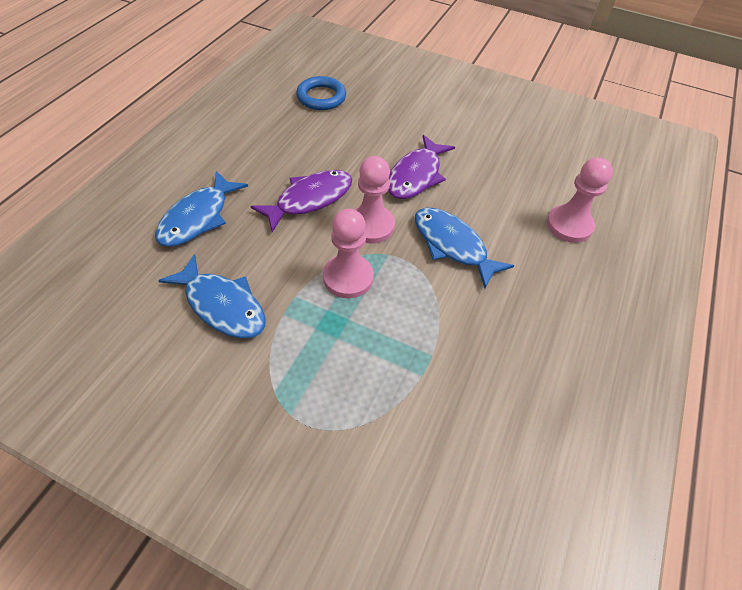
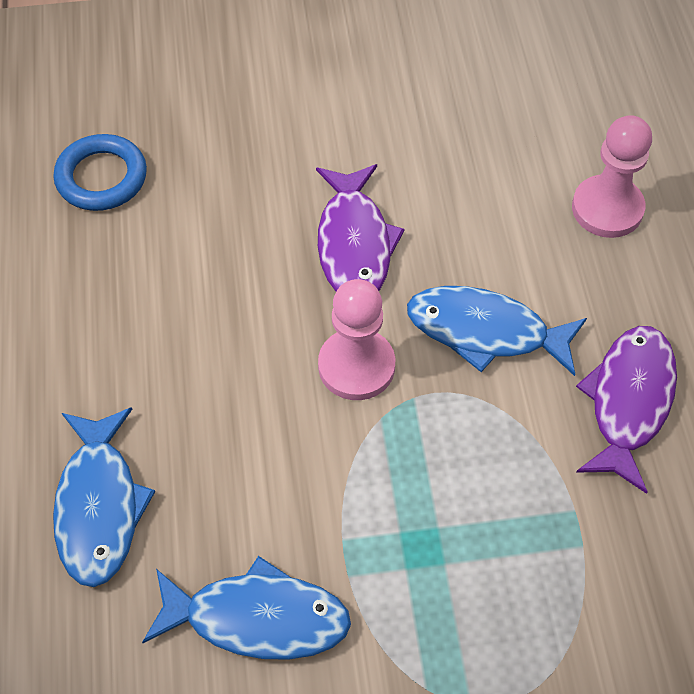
camera: 30 degrees left, 5 degrees up
(310, 199) = (237, 375): purple fish -> purple fish (629, 401)
(348, 277) = (389, 467): pink pawn -> none

